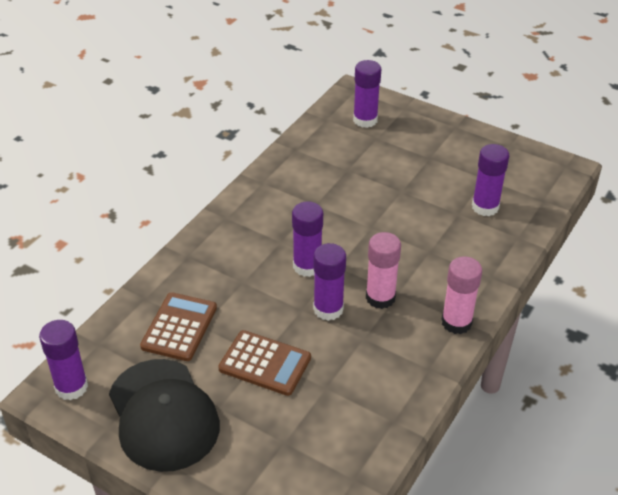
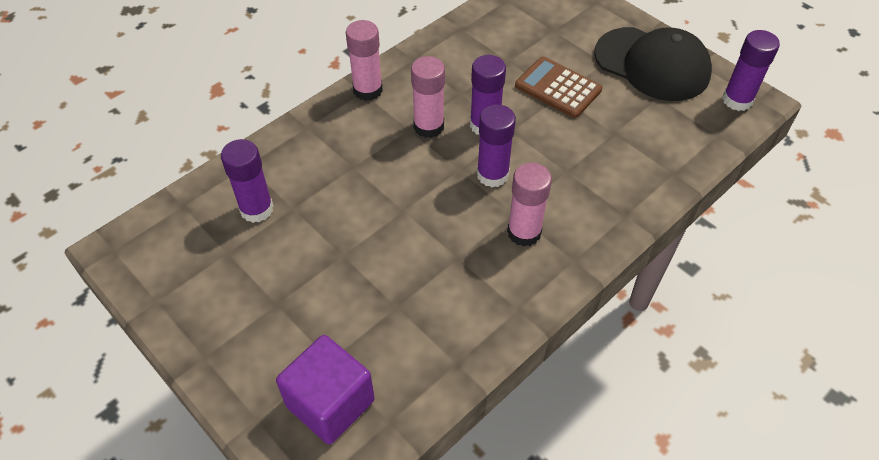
camera: 165 degrees left, 10 degrees up
(163, 415) = (652, 64): black cap -> black cap turned 135 degrees clockwise
(179, 327) = (637, 135): brown calculator -> none
(269, 228) = (524, 232): none -> pink glue stick
(365, 120) = (330, 403): purple glue stick -> purple cube

